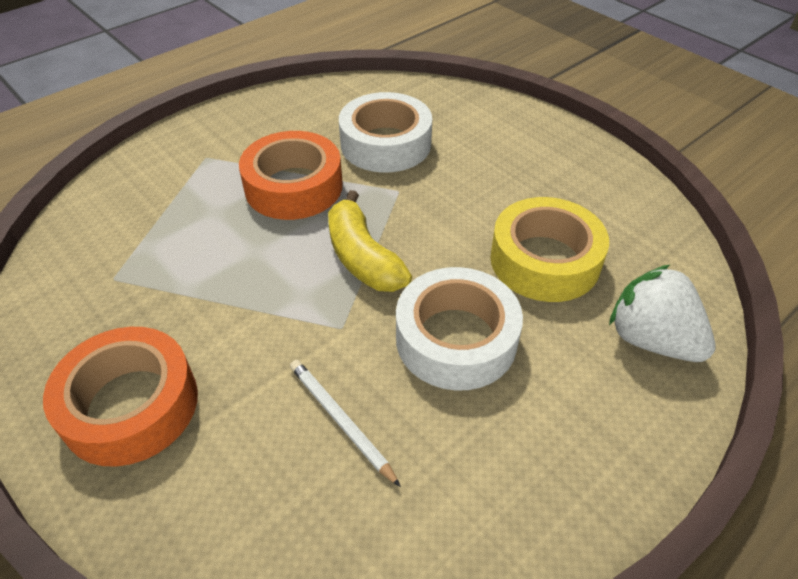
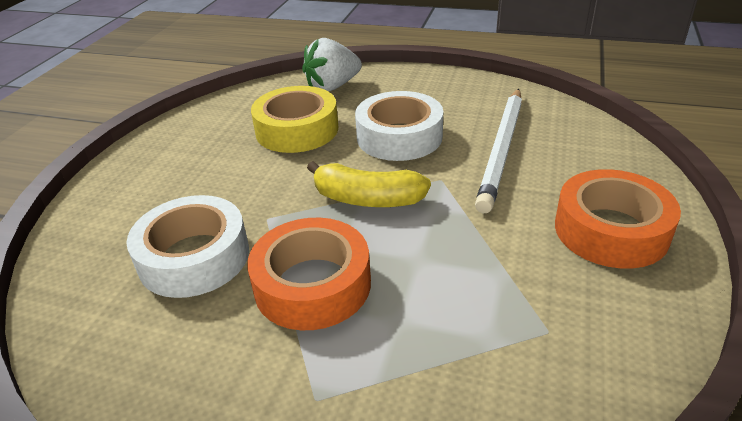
camera: 120 degrees left, 10 degrees down
(340, 421) = (502, 149): white pencil -> white pencil, size x1.90
(363, 258) = (367, 199): yellow banana -> yellow banana turned 75 degrees clockwise
(651, 339) = (332, 86): white strawberry -> white strawberry turned 45 degrees clockwise

